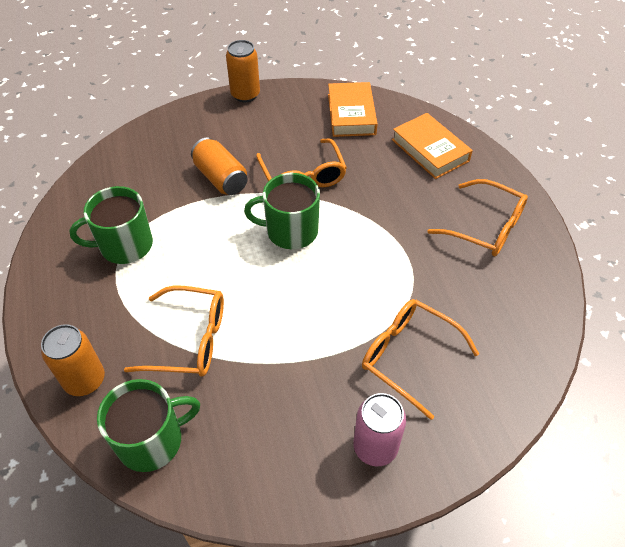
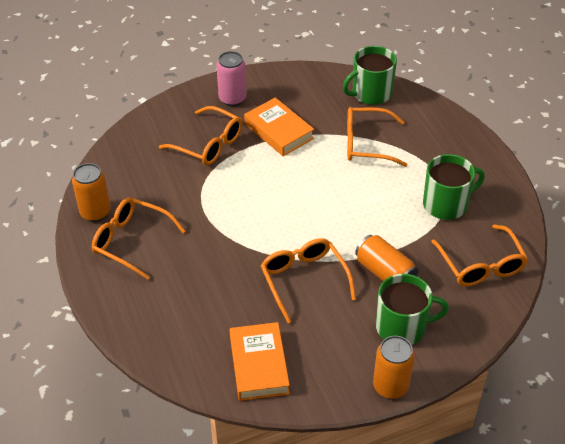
camera: 175 degrees right, 5 degrees down
(85, 380) = (428, 118): orange can -> orange can (95, 212)
(122, 178) = (481, 265): none -> orange glasses
(290, 231) = (307, 226): green mug -> green mug (402, 327)
(430, 150) = (172, 321): orange book -> orange book (279, 131)

